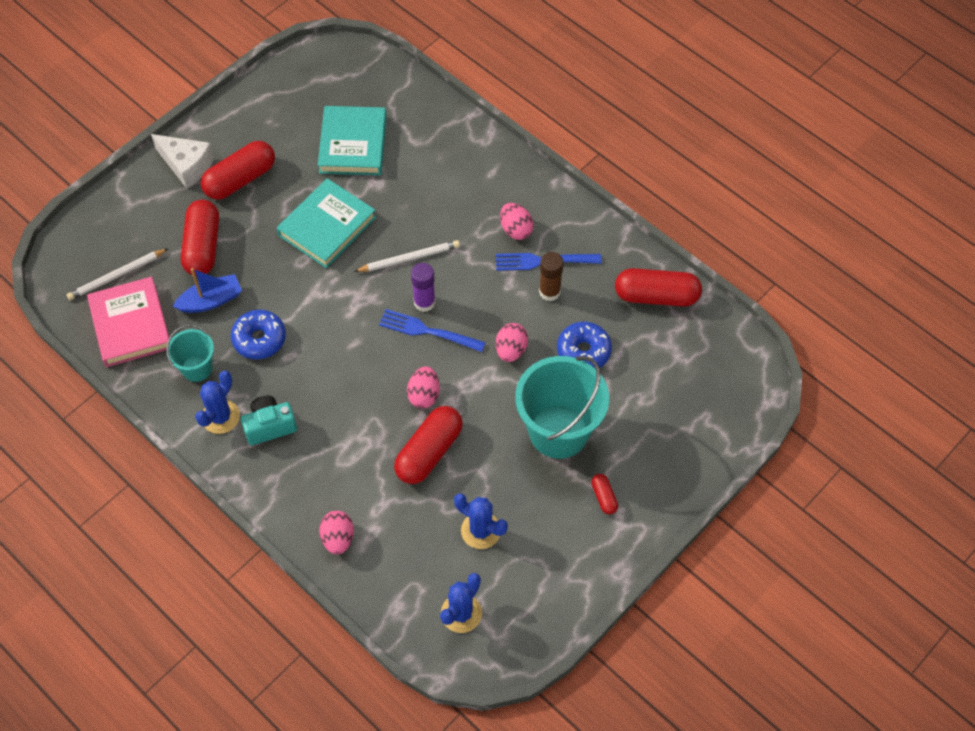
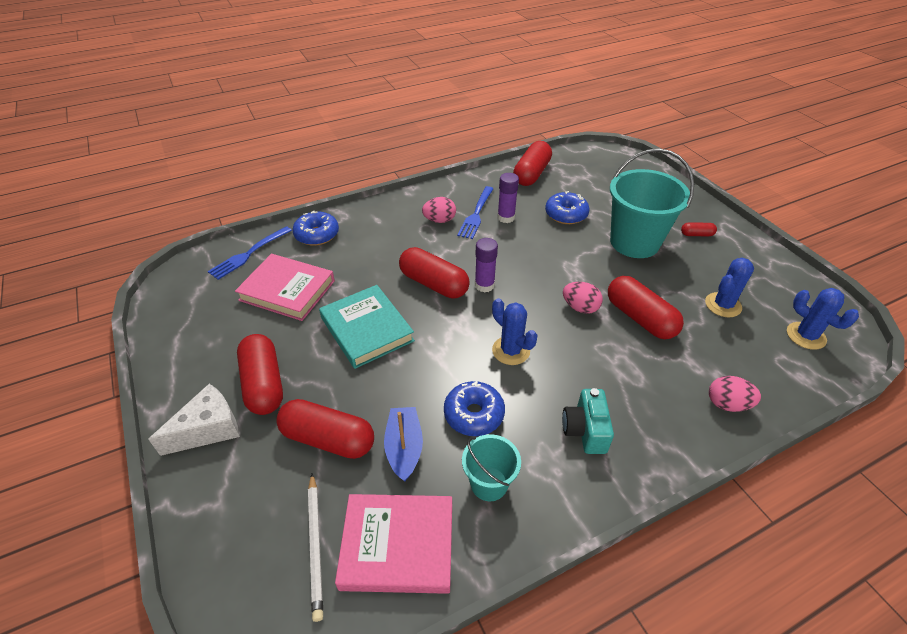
camera: 70 degrees left, 15 degrees down
(220, 417) = (562, 474): blue cactus -> blue cactus (511, 351)
(353, 144) = (287, 290): turquoise book -> pink book
(409, 258) = (434, 284): white pencil -> red capsule
(428, 331) = (515, 290): blue fork -> blue fork (249, 254)
(443, 131) = (317, 235): none -> blue donut
(511, 350) = (552, 248): pink egg -> none
(549, 292) = (506, 217): brown glue stick -> purple glue stick

